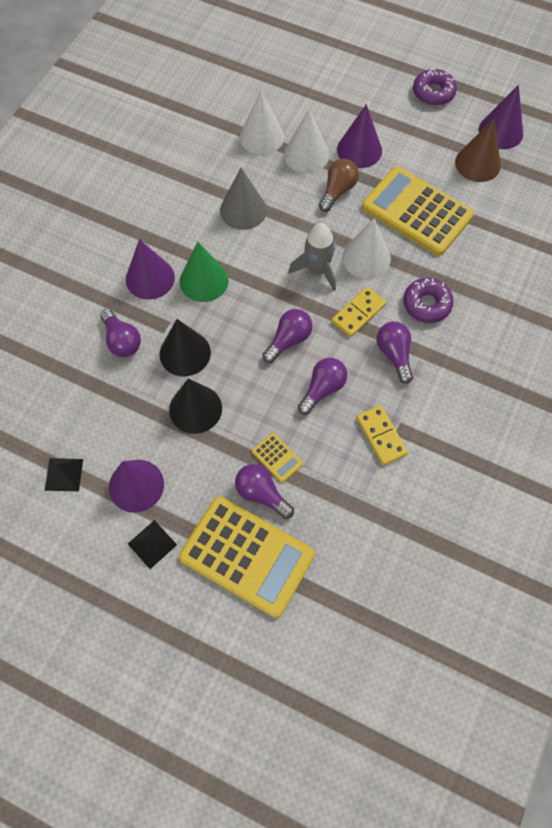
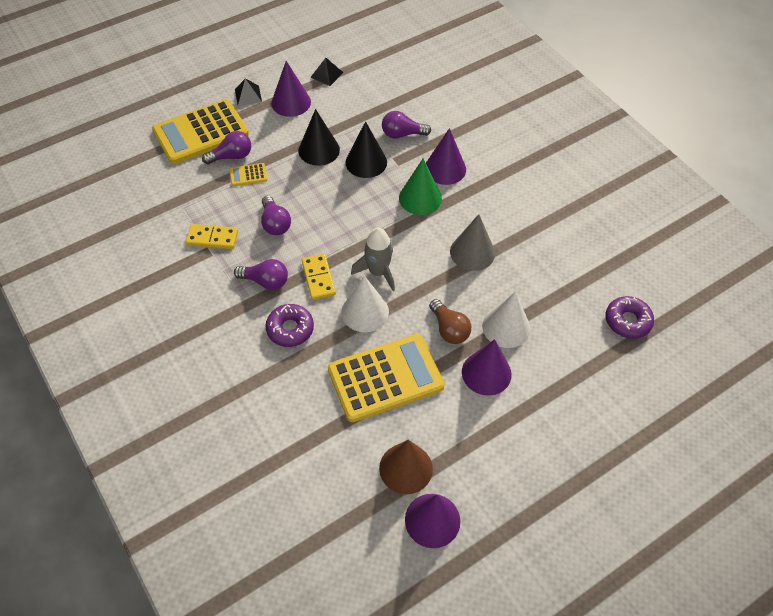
camera: 120 degrees right, 10 degrees down
(261, 137) = (548, 303): white cone -> none
(288, 340) = (330, 223): purple light bulb -> none
(433, 93) = (524, 487): purple donut -> purple donut (627, 321)

